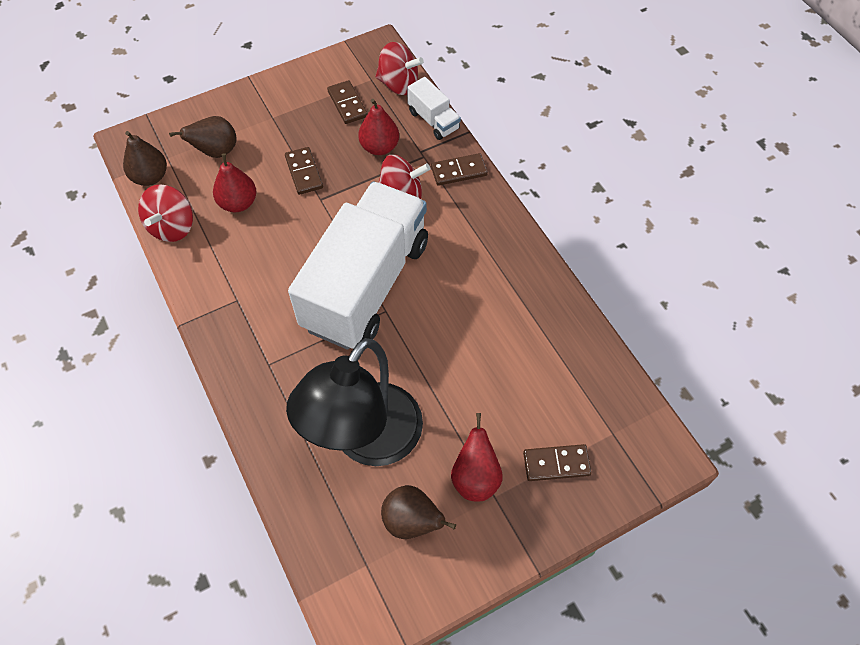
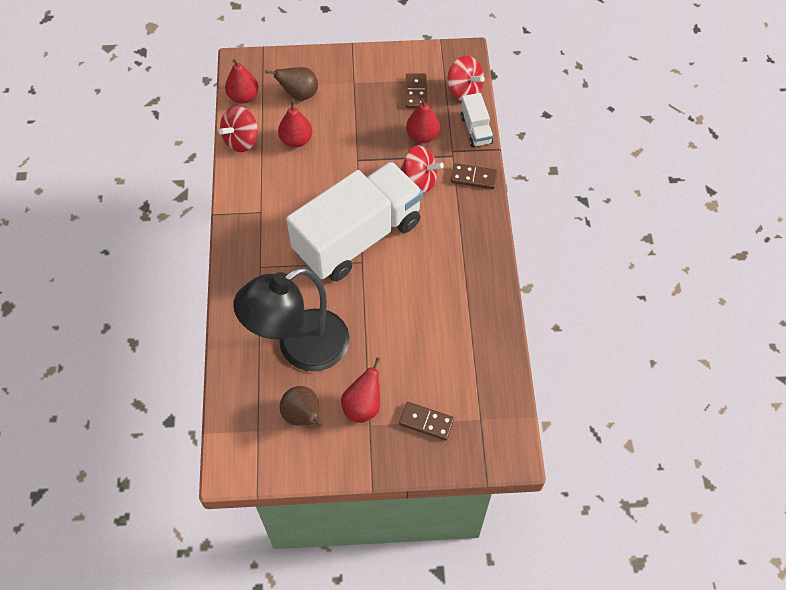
camera: 25 degrees right, 0 degrees up
(150, 177) = (243, 97): brown pear -> red pear
(304, 172) = (355, 134): brown domino -> none

